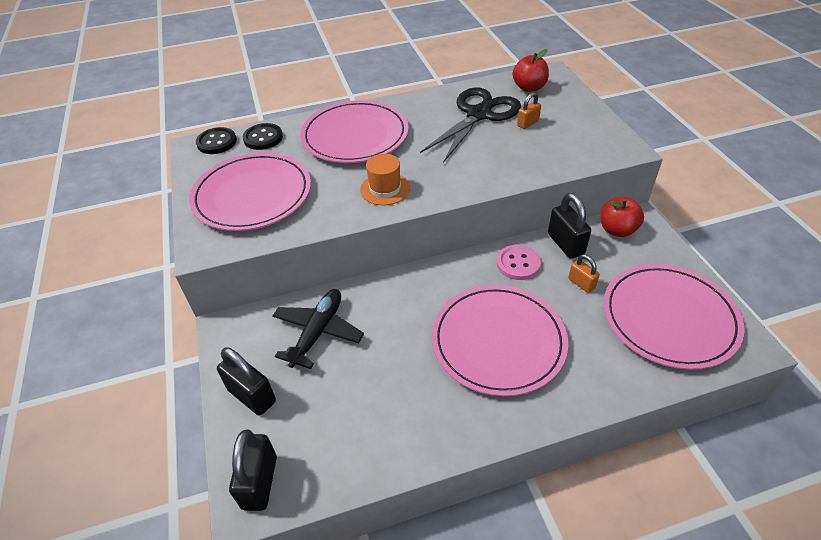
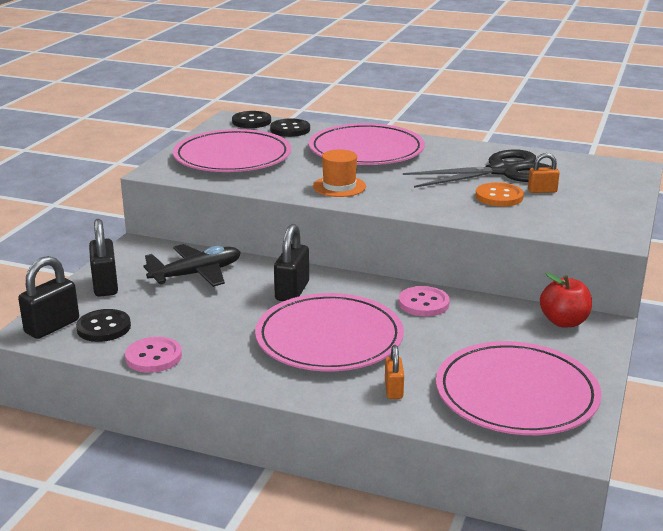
camera: 35 degrees right, 20 degrees down
(309, 450) = (104, 327): none -> black button
(393, 456) = (153, 357): none -> pink button
(509, 143) = (499, 197): none -> orange button
(529, 88) = (589, 170): red apple -> none
(565, 244) = (492, 310): black padlock -> black padlock (292, 291)
(581, 283) = (464, 338): orange padlock -> orange padlock (393, 390)

